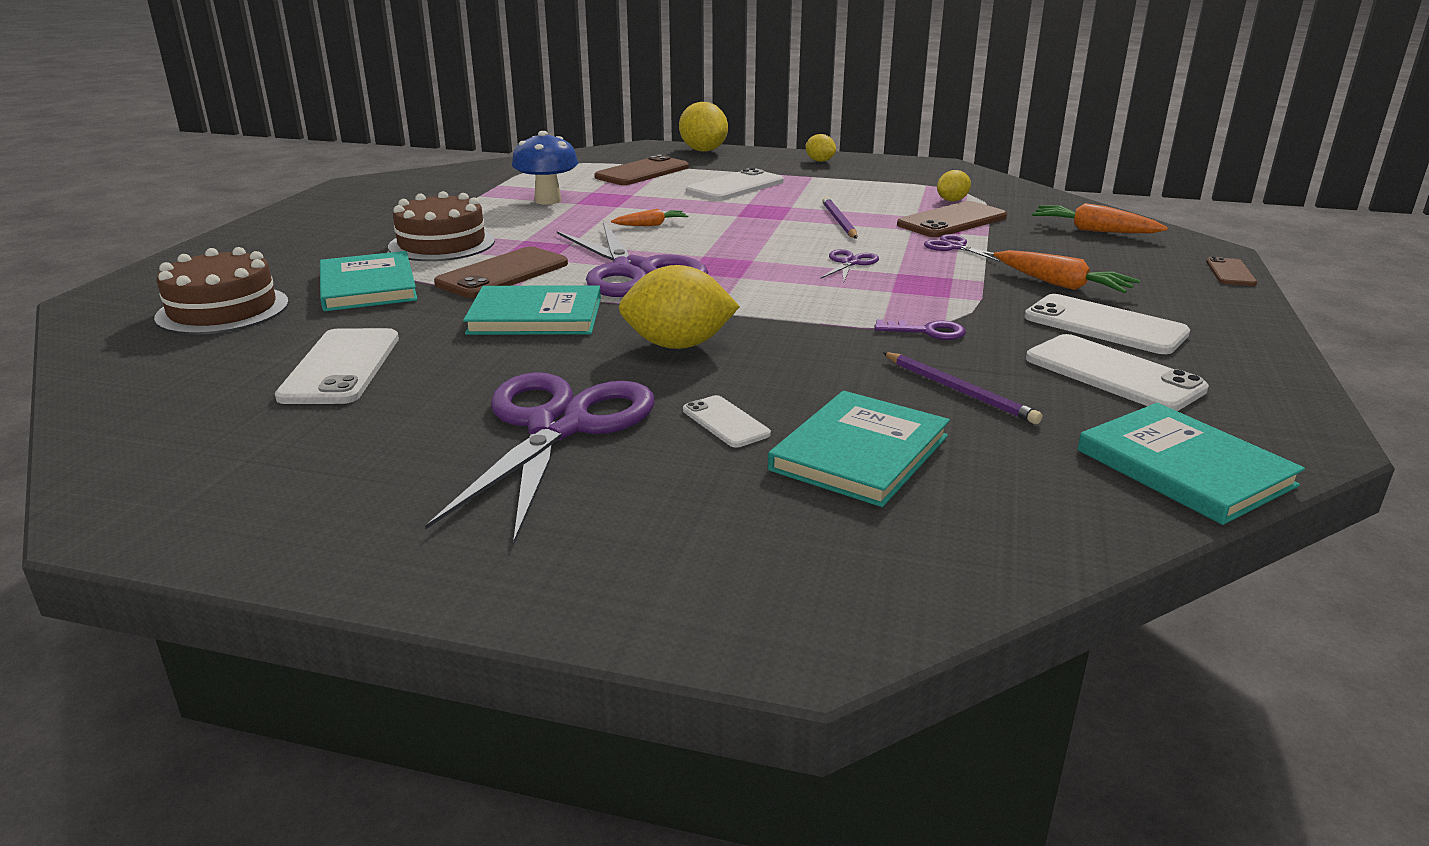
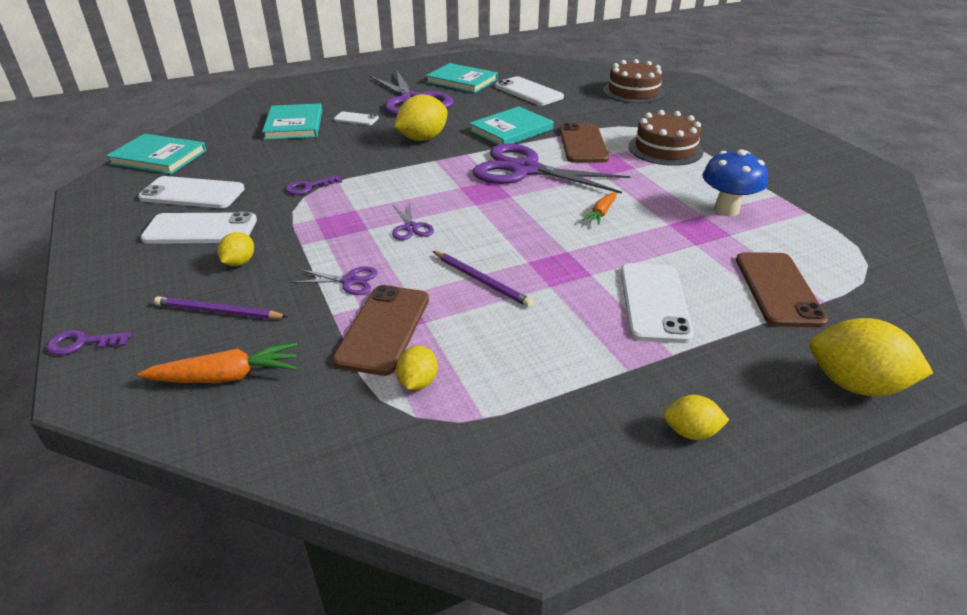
camera: 140 degrees right, 10 degrees up
(368, 286) = (618, 117): turquoise book -> turquoise book (462, 81)
(959, 391) = (270, 159): purple pencil -> purple pencil (218, 312)
(1062, 285) = (239, 262): orange carrot -> yellow lemon
(1230, 272) = (82, 343): brown phone -> purple key

